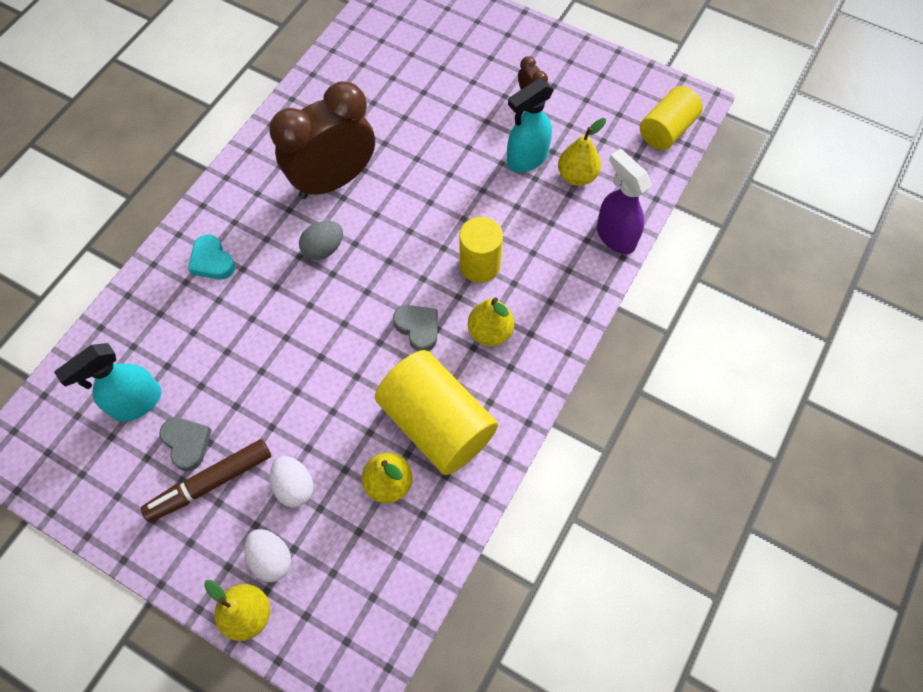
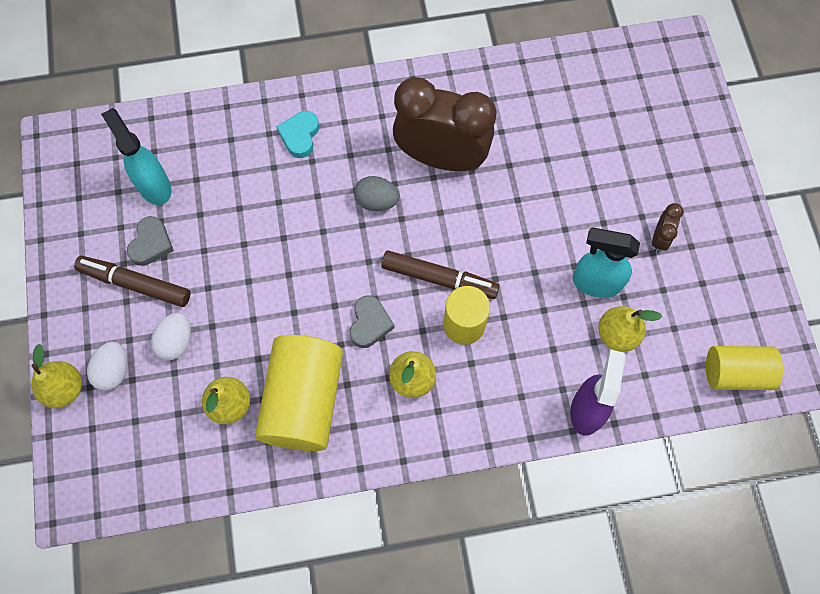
camera: 50 degrees right, 5 degrees up
(136, 403) = (153, 185): turquoise spray bottle -> turquoise spray bottle turned 45 degrees clockwise
(428, 254) = (439, 278): none -> brown marker

